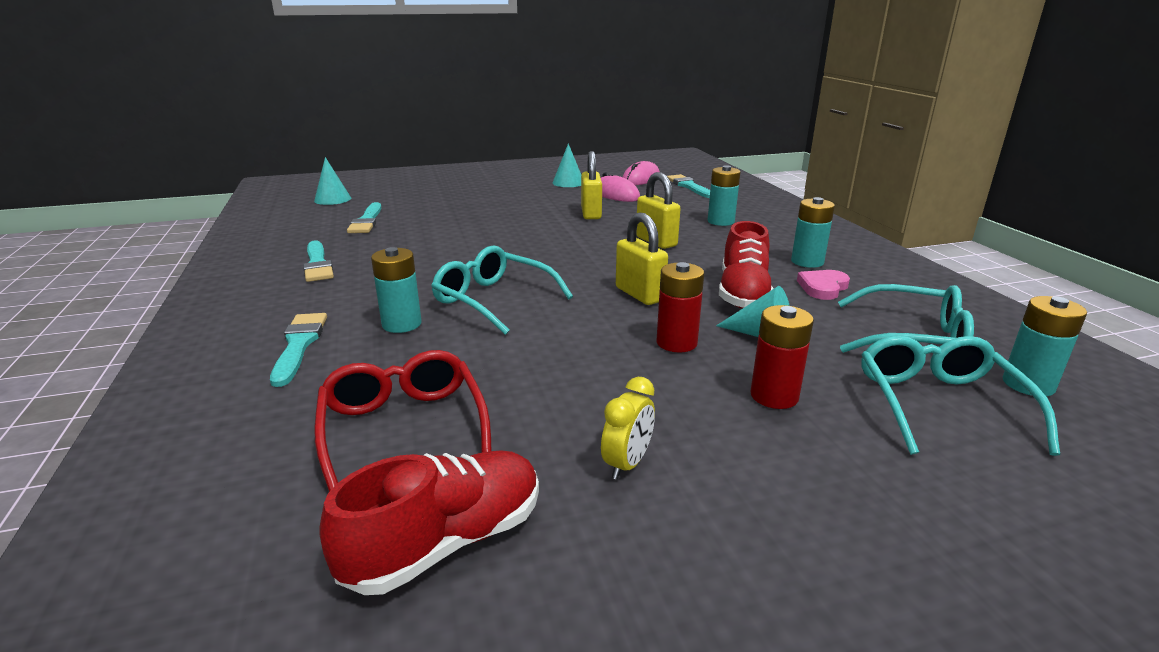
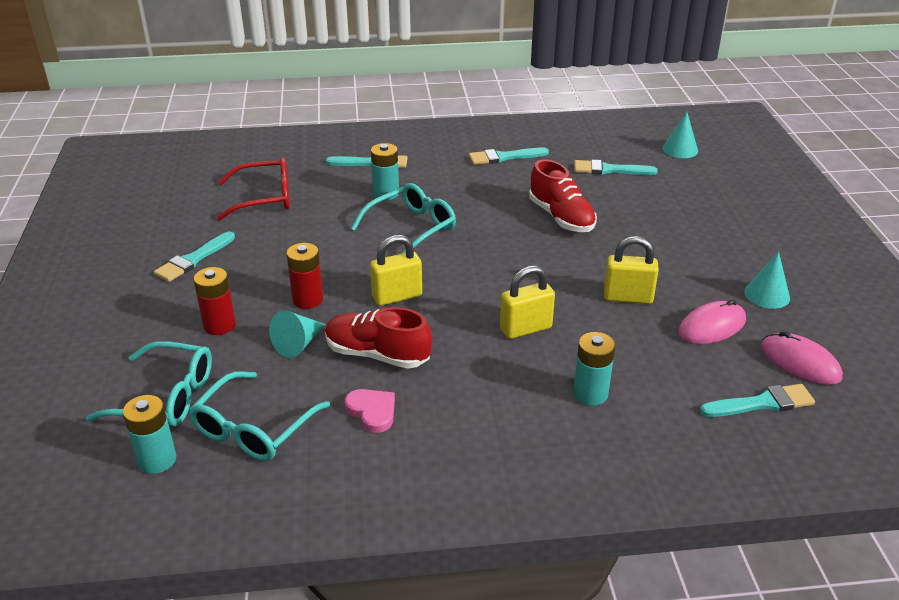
camera: 100 degrees right, 10 degrees up
(446, 543) = (176, 210): red shoe -> red shoe (561, 217)
(627, 464) = (193, 259): yellow clock -> turquoise brush
(807, 262) = (441, 424): turquoise battery -> none

